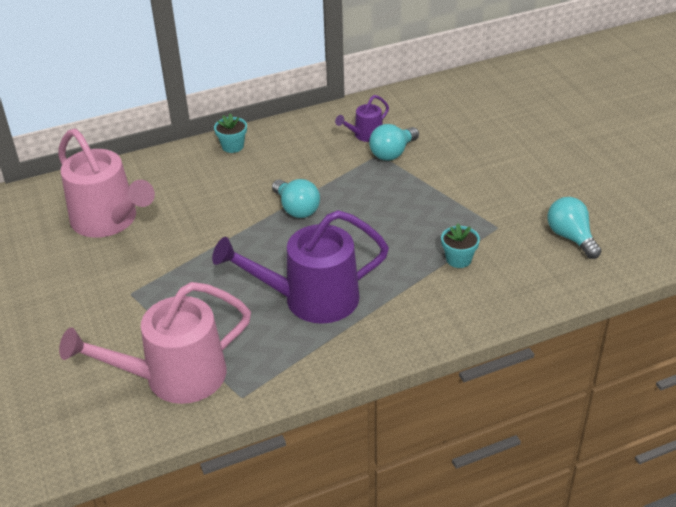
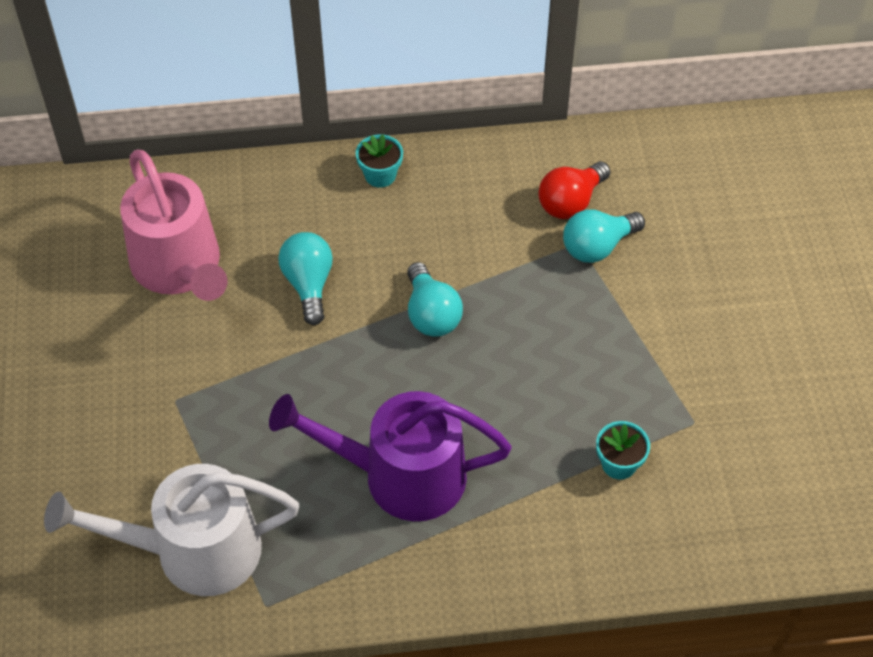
camera: 15 degrees right, 15 degrees up
(174, 377) = (193, 551): pink watering can -> white watering can
(365, 135) = (570, 202): purple watering can -> red light bulb
(571, 237) = (789, 469): turquoise light bulb -> turquoise light bulb (309, 284)

